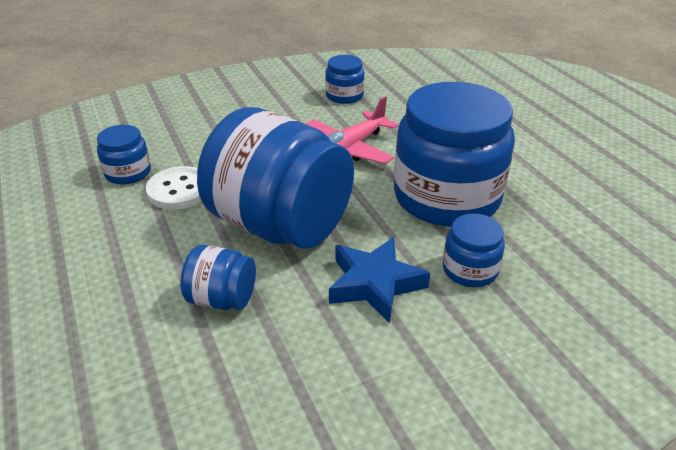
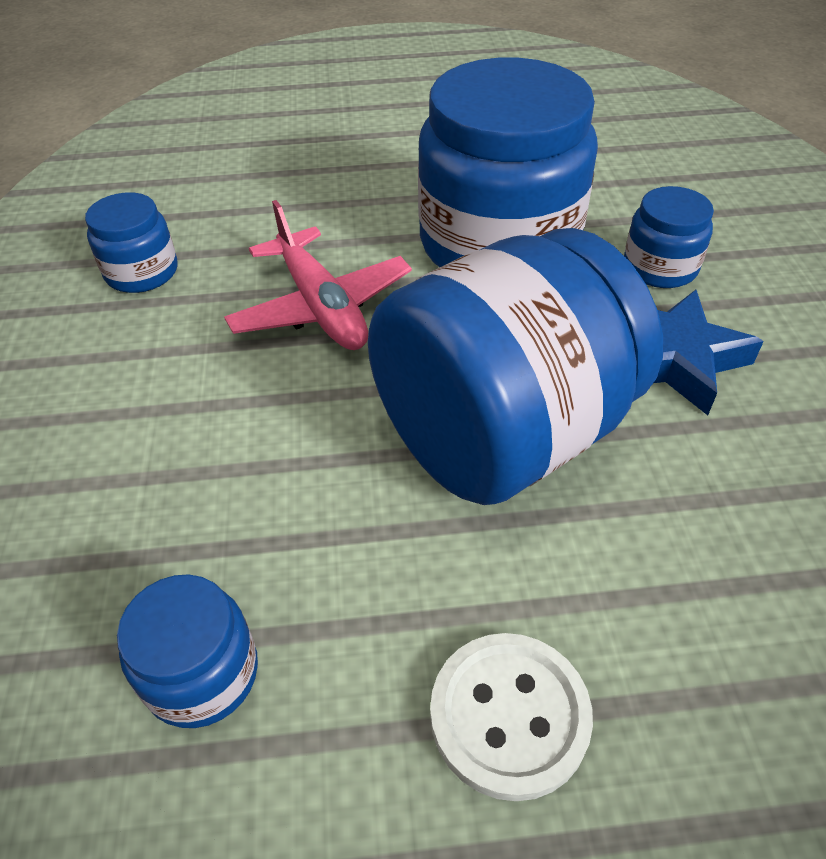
camera: 70 degrees left, 10 degrees up
(179, 190) = (325, 574): white button -> white button (509, 716)
(222, 299) = (680, 546): blue jar -> none

